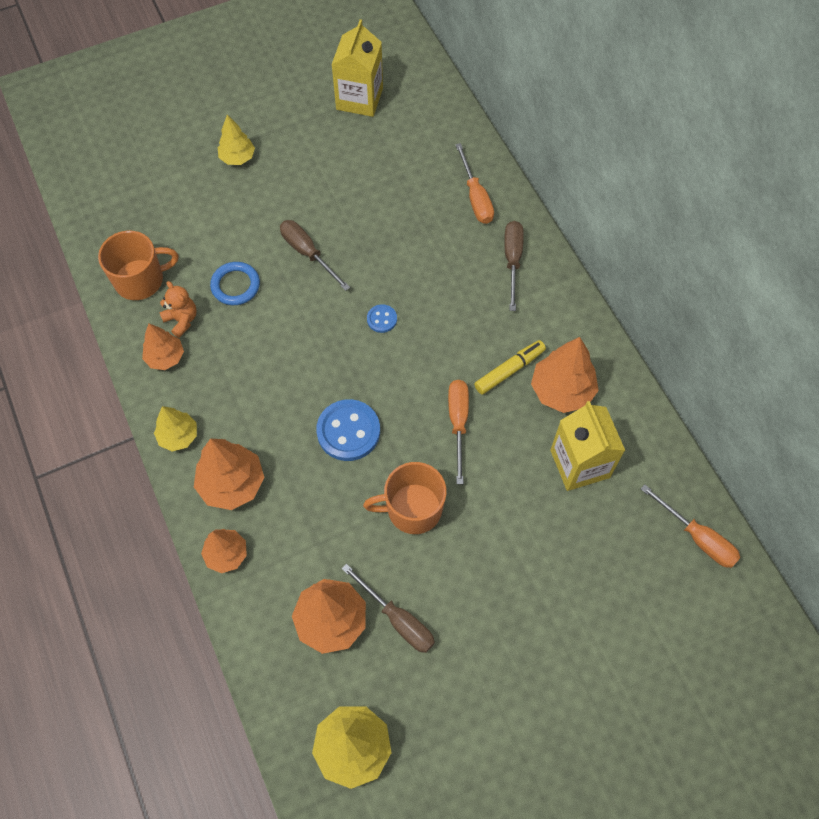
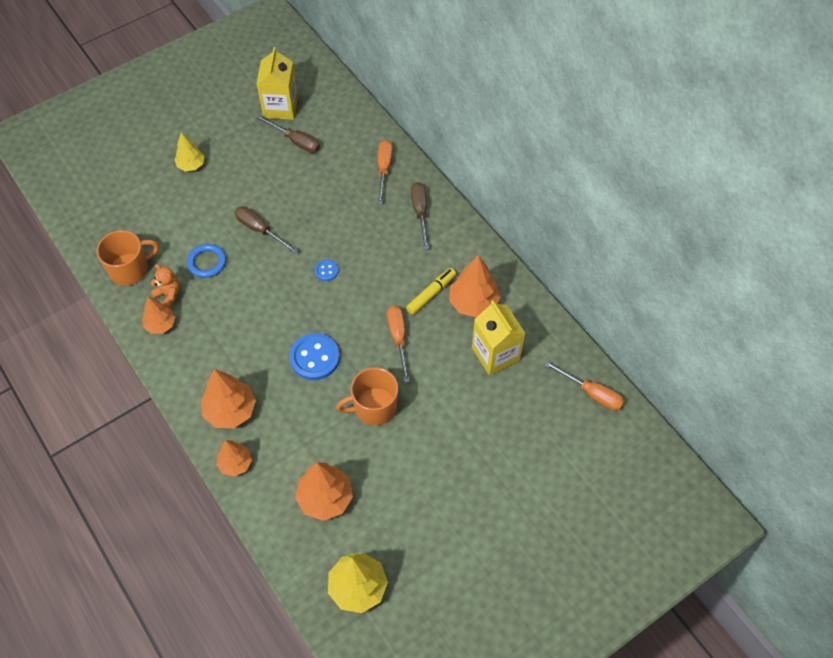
camera: 10 degrees left, 5 degrees down
(178, 436) = (182, 382): yellow tree -> none
(397, 619) = (376, 489): brown screwdriver -> brown screwdriver (295, 141)
(475, 197) = (384, 169): orange screwdriver -> orange screwdriver turned 150 degrees counterclockwise

